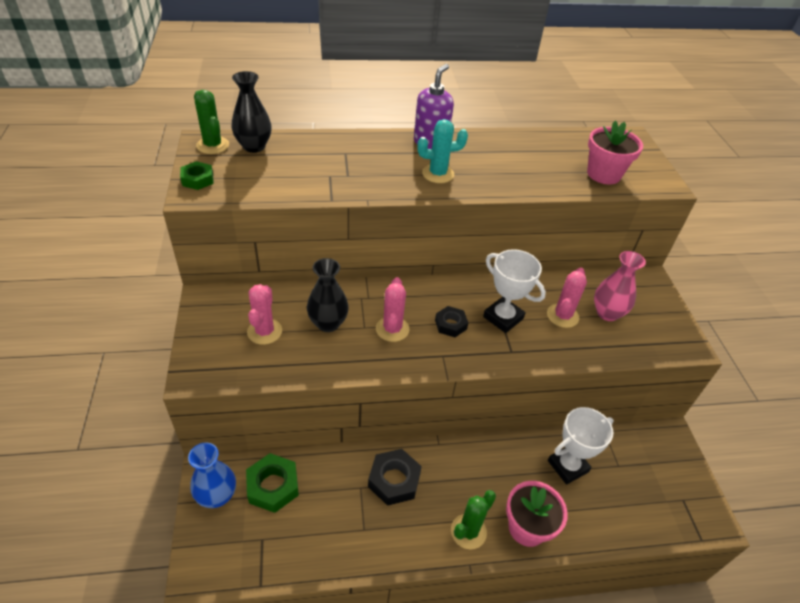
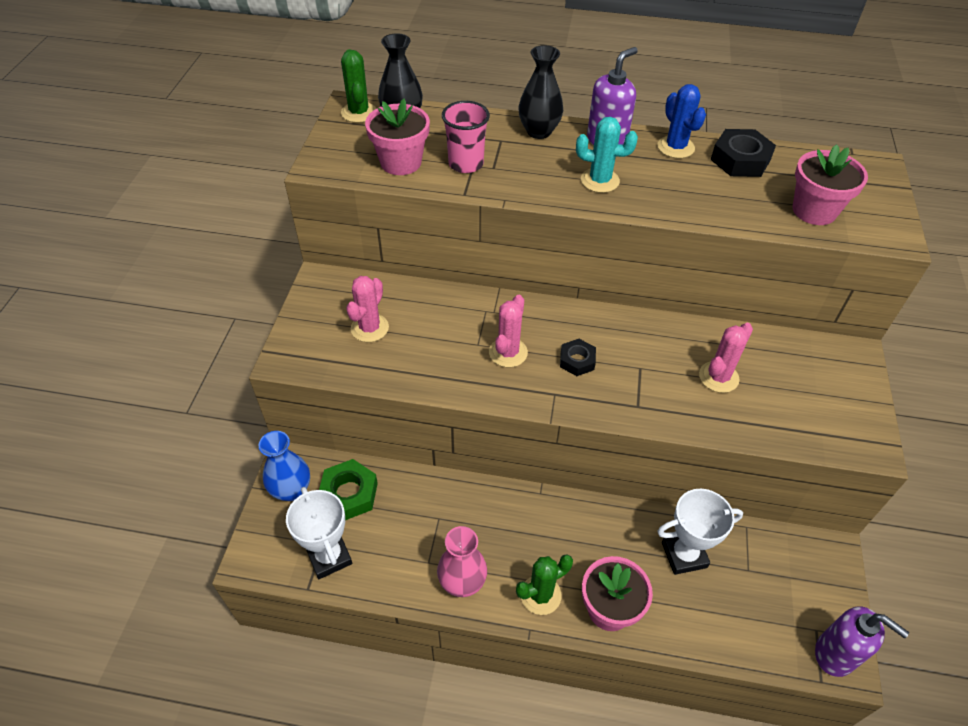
camera: 20 degrees right, 5 degrees up
(198, 179) = (330, 150): green nut -> none
(266, 181) = (401, 162): none -> pink flower pot
(323, 175) = (466, 164): none -> pink cup
(328, 323) = (439, 332): black vase -> black vase (539, 131)
(394, 480) = (477, 520): black nut -> black nut (740, 160)
(485, 141) = (675, 147): none -> blue cactus
(503, 318) = (643, 365): white trophy -> white trophy (329, 557)
(607, 313) = (778, 385): pink vase -> pink vase (462, 582)
(703, 515) = (835, 654): none -> purple soap dispenser

